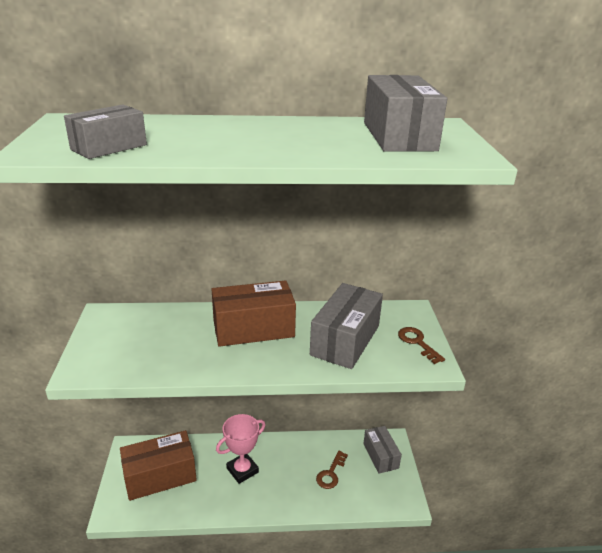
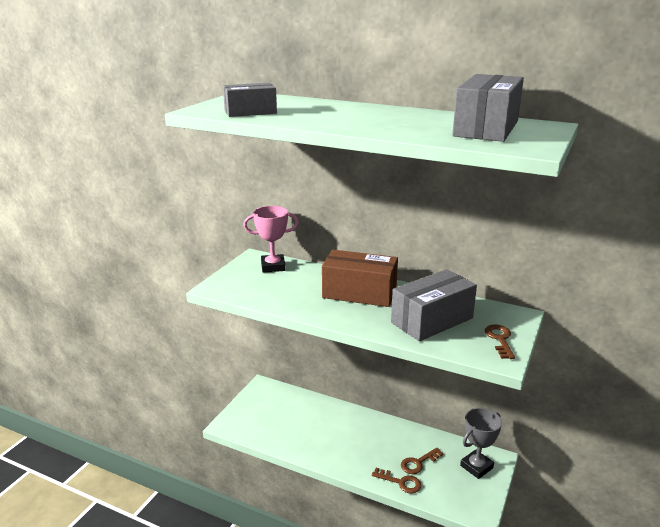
camera: 30 degrees right, 5 degrees down
(160, 476) = (274, 413): brown box -> none
(242, 470) = (341, 432): pink trophy -> pink trophy (273, 266)
(326, 501) = (400, 482): none -> brown key
(380, 456) = (476, 467): grey box -> grey trophy

